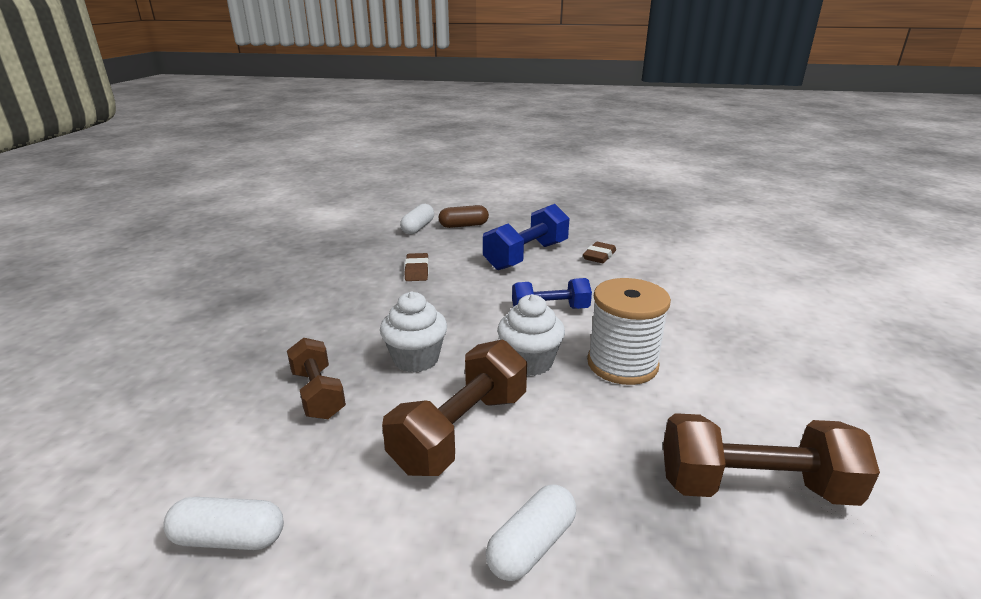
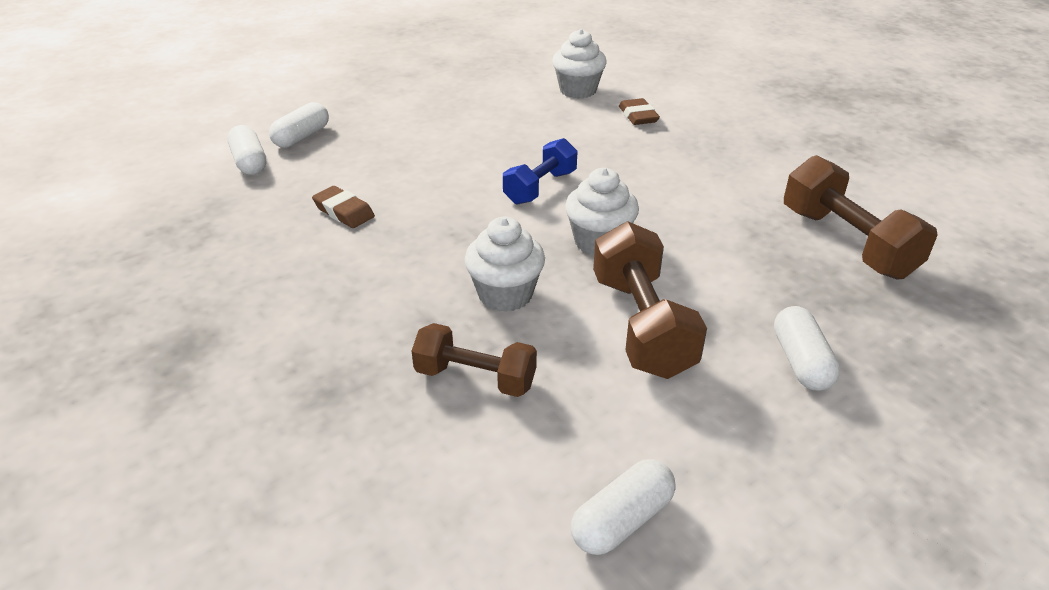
camera: 45 degrees left, 10 degrees up
(463, 225) = (301, 137): brown capsule -> white capsule
(526, 256) = (430, 143): blue dumbbell -> none
(599, 256) = (497, 114): brown eraser -> brown eraser (638, 116)
(622, 364) = (663, 205): white spool -> none
(687, 263) = (578, 90): none -> white cupcake
(754, 487) = (846, 243): brown dumbbell -> brown dumbbell turned 75 degrees counterclockwise

